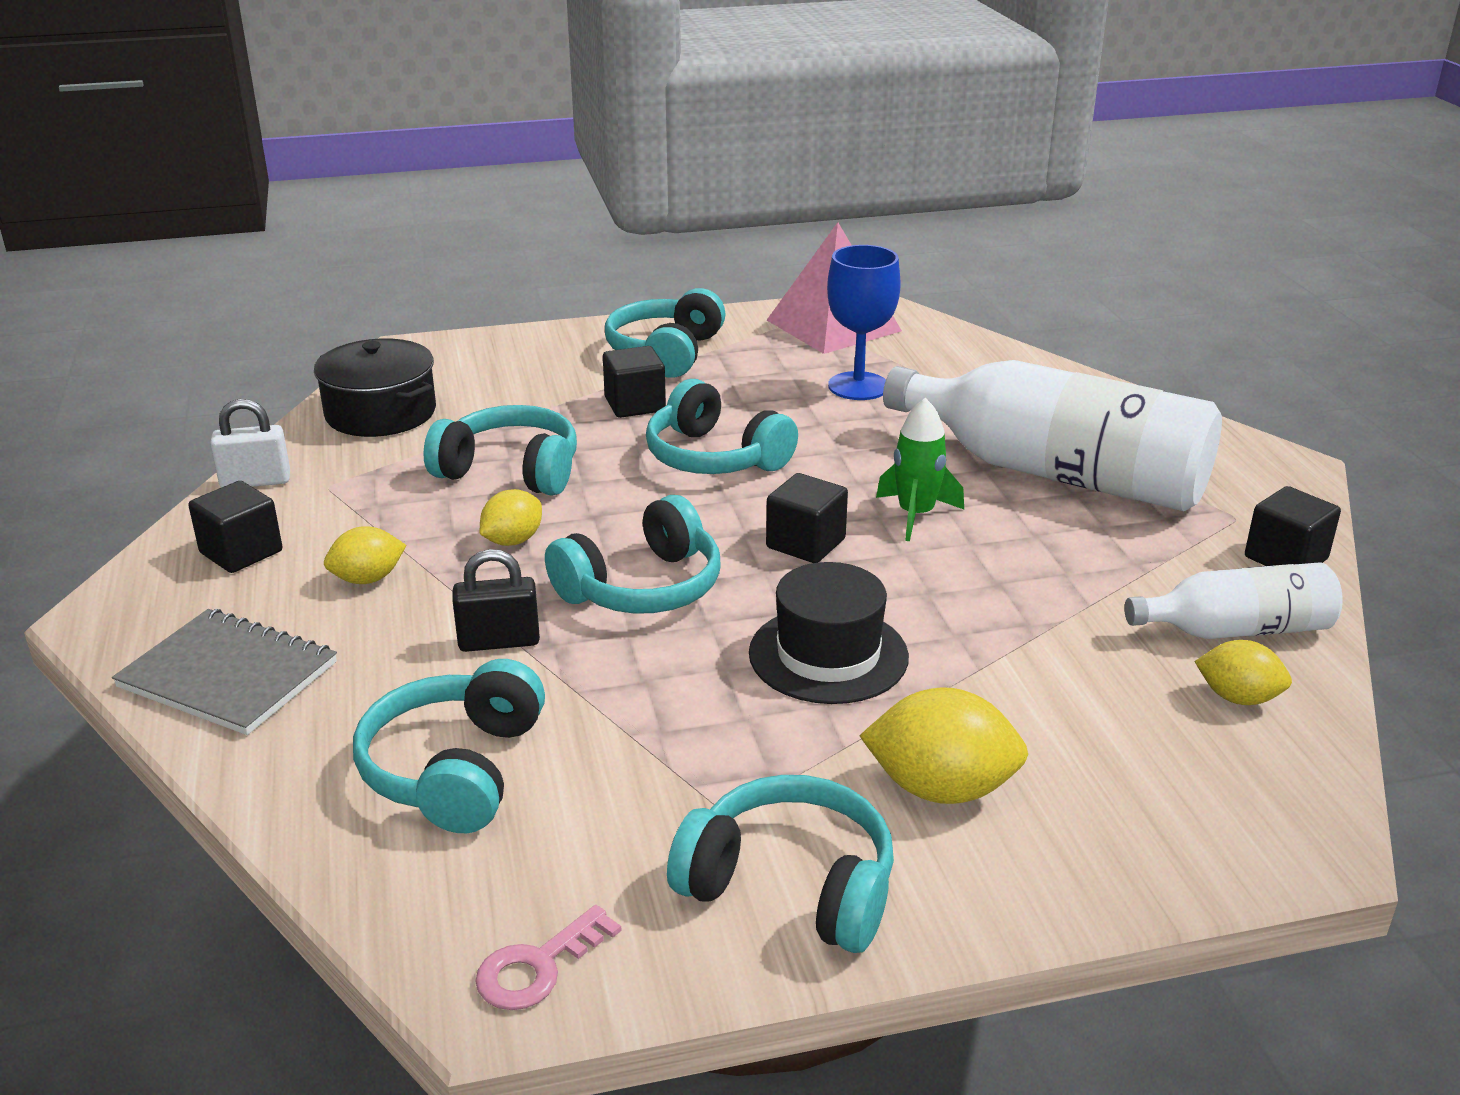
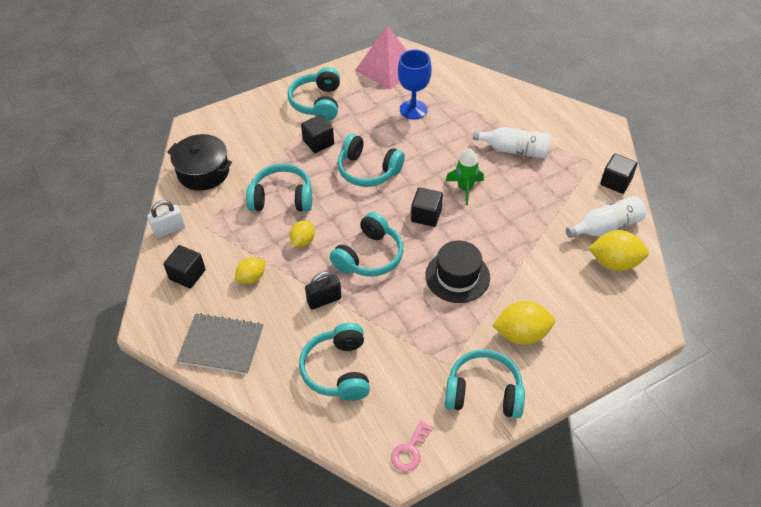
camera: 15 degrees left, 20 degrees up
(1057, 473) = (514, 150): white bottle -> white bottle, size x0.53
(1238, 698) = (614, 262): yellow lemon -> yellow lemon, size x1.63

